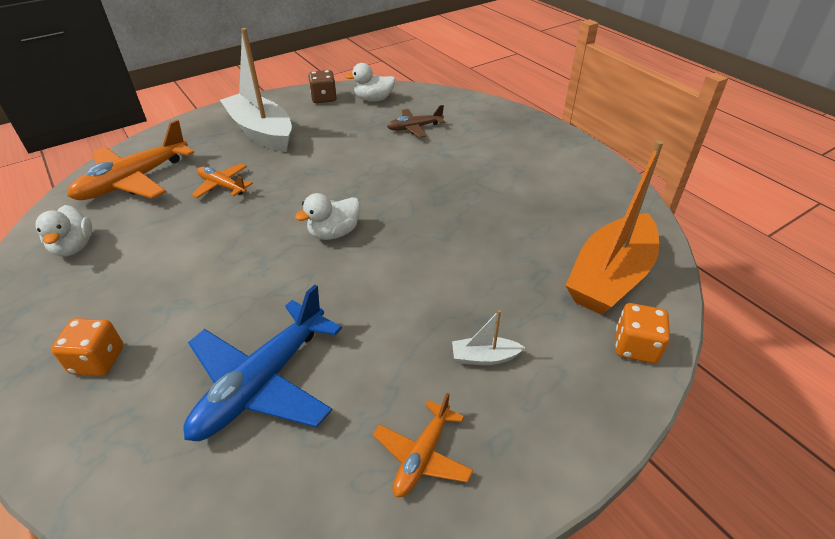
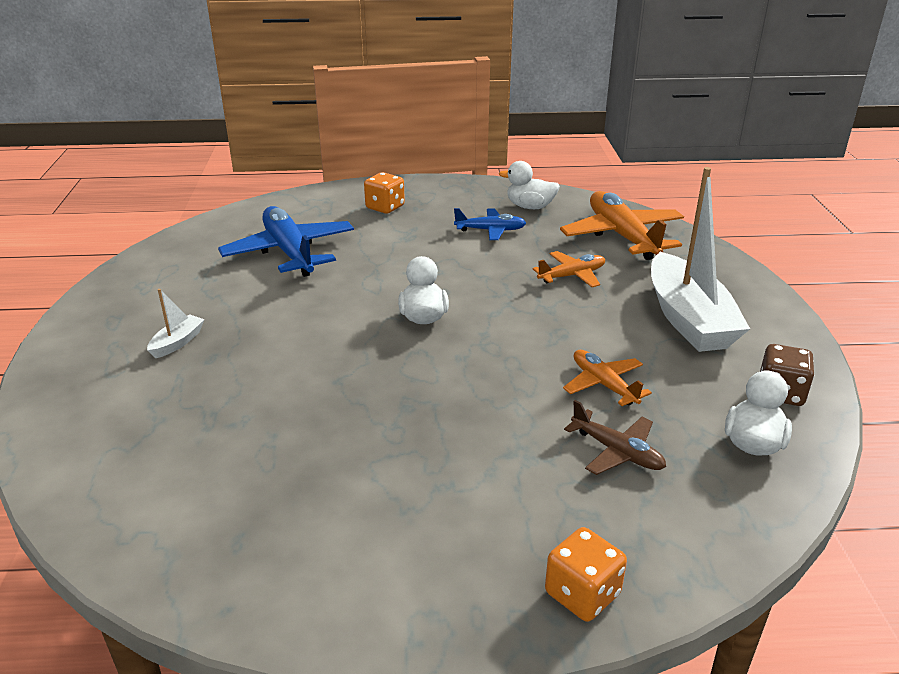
camera: 120 degrees right, 10 degrees down
(145, 253) = (490, 230): none -> blue plane
(261, 132) = (688, 319): white boat -> white boat turned 90 degrees clockwise
(414, 128) = (617, 452): brown plane -> brown plane turned 120 degrees clockwise
(422, 456) = (152, 290): orange plane -> orange plane (603, 384)
(610, 277) = (138, 468): orange boat -> none
(635, 347) = (60, 429): orange dice -> orange dice (582, 594)

